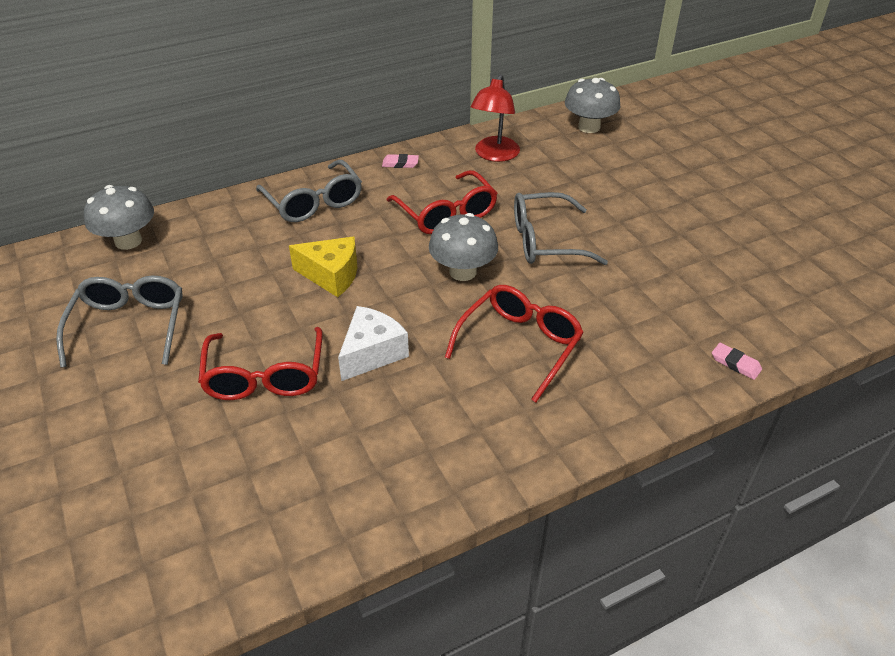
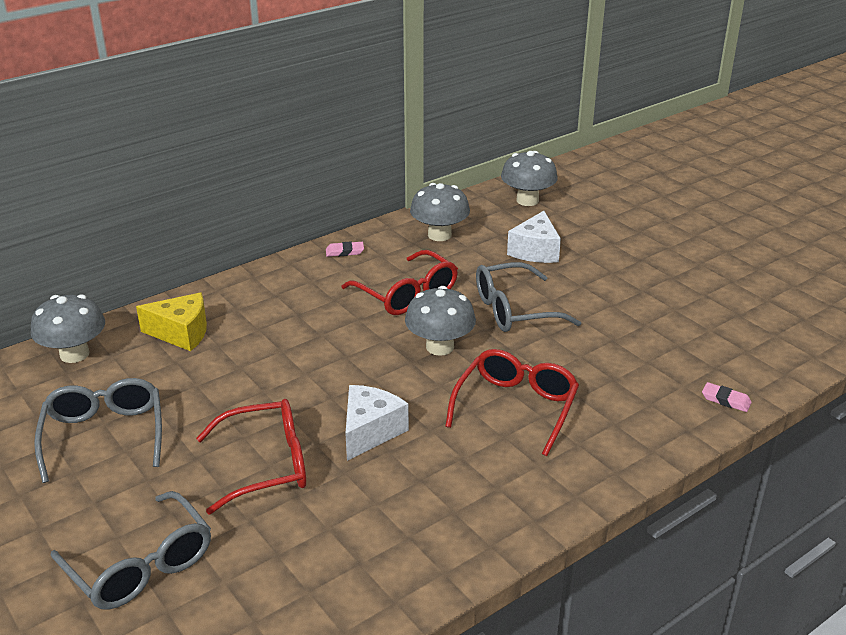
camera: 10 degrees left, 10 degrees down
(265, 376) = (266, 465): red glasses -> red glasses turned 90 degrees counterclockwise
(313, 202) = (264, 297): grey glasses -> grey glasses (140, 565)
(331, 275) = (306, 364): yellow cheese -> yellow cheese (181, 333)
(494, 155) = (439, 235): red lamp -> grey mushroom
(583, 180) = (535, 251): none -> white cheese

